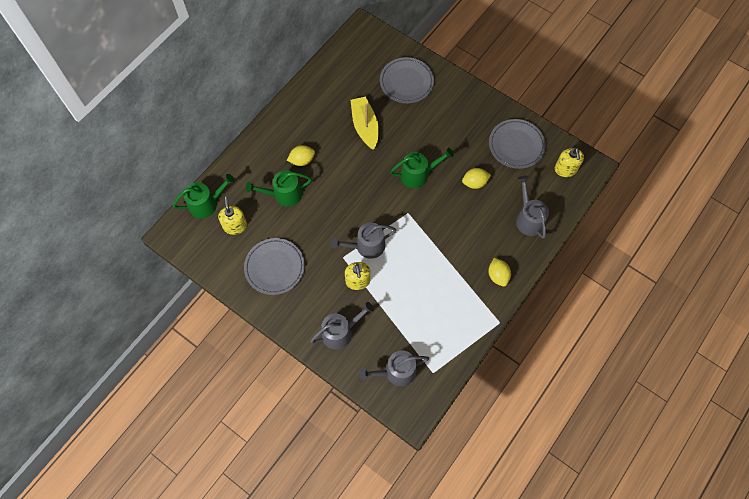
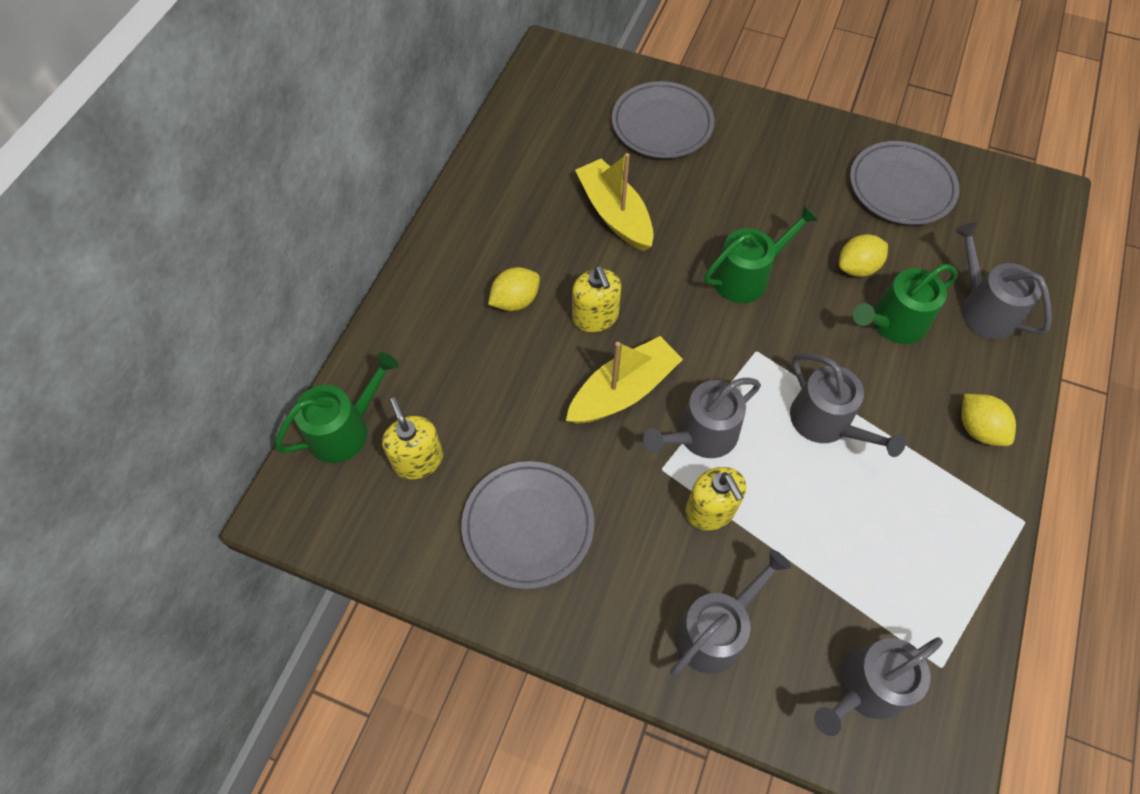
camera: 15 degrees left, 5 degrees down
(284, 194) = (500, 373): green watering can -> green watering can (893, 323)
(338, 217) = (623, 391): none -> yellow boat
(427, 255) = (826, 422): none -> grey watering can
(565, 169) = (1006, 208): yellow soap dispenser -> yellow soap dispenser (595, 317)

